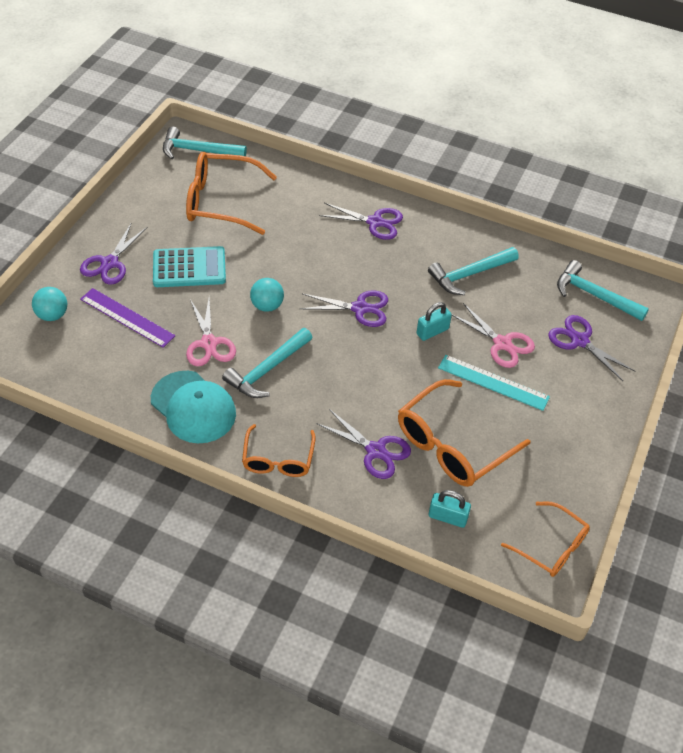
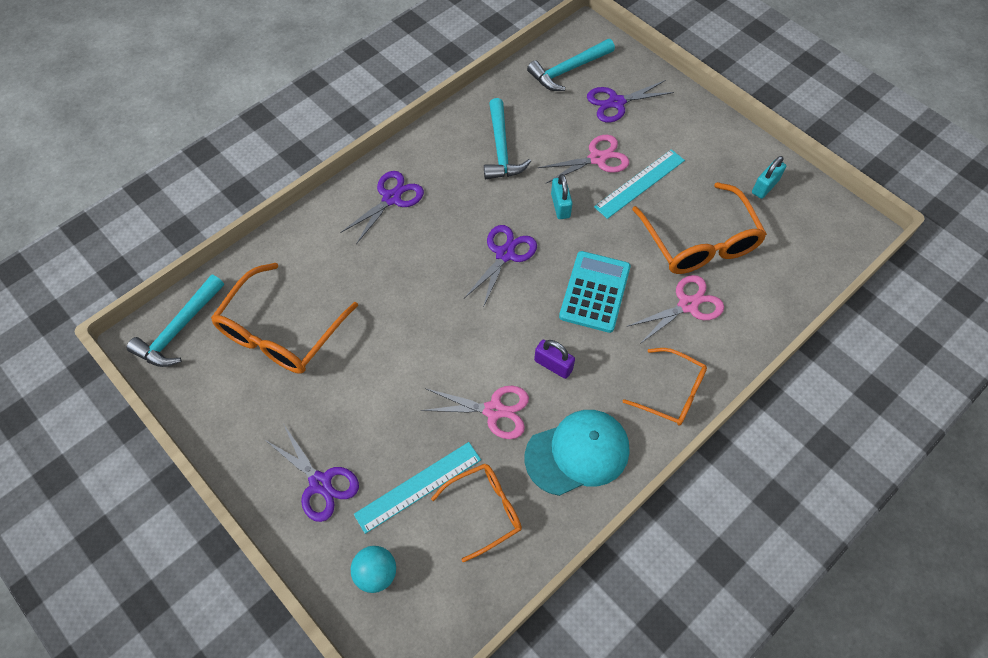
camera: 65 degrees left, 10 degrees up
(127, 317) = (418, 486): purple ruler -> turquoise ruler
(189, 268) = (371, 397): turquoise calculator -> turquoise calculator (594, 292)
(267, 306) = (464, 336): turquoise ball -> none
(267, 370) = (553, 365): turquoise hammer -> purple padlock
(375, 451) = (687, 305): purple scissors -> pink scissors
(447, 517) = (777, 276): turquoise padlock -> turquoise padlock (765, 186)
(551, 546) = (826, 213): orange glasses -> orange glasses (485, 510)

